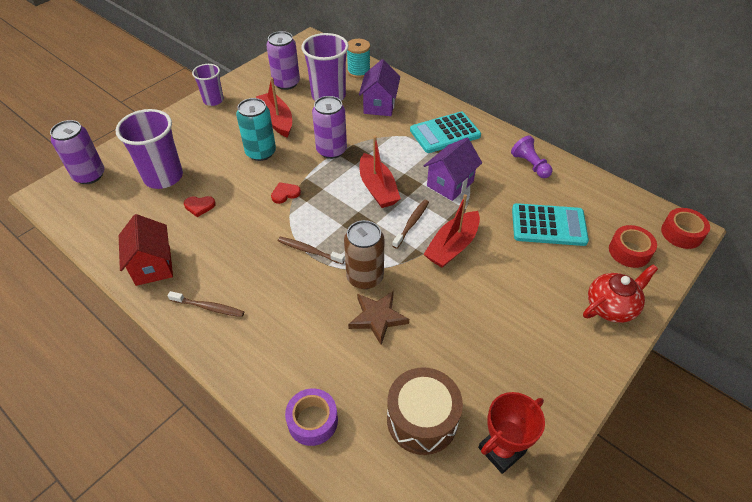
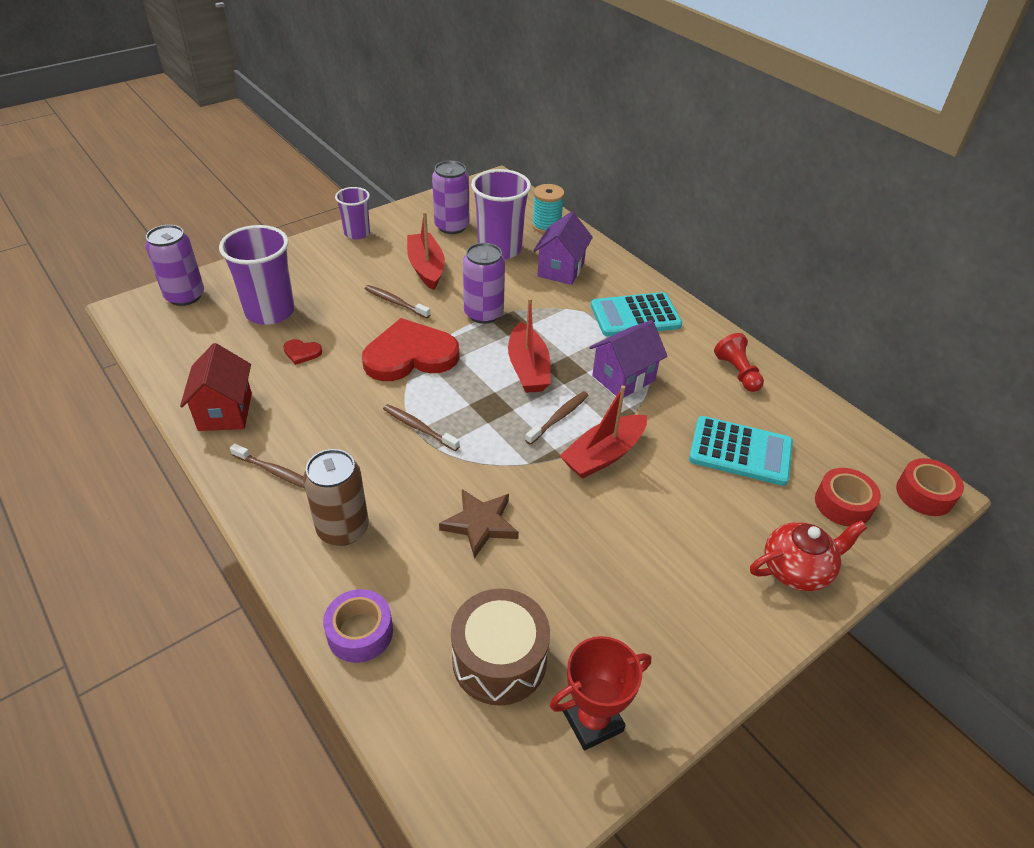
camera: 10 degrees right, 5 degrees down
(261, 152) = (395, 302): turquoise can -> brown toothbrush
(285, 194) = (410, 355): red heart -> red heart, size x2.49
(365, 277) = (479, 472): brown can -> brown can (343, 528)
(530, 165) = (737, 372): purple pawn -> red pawn

